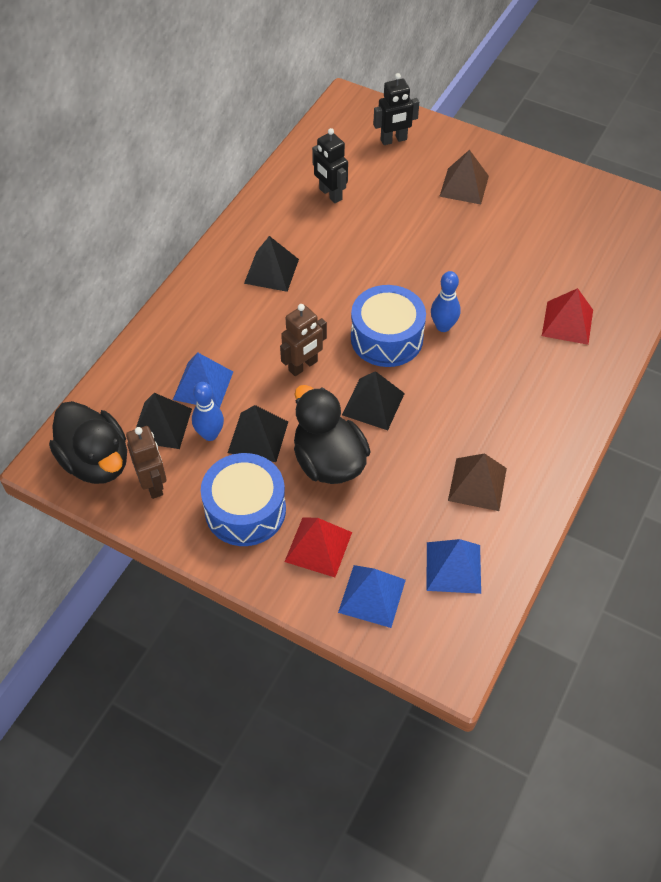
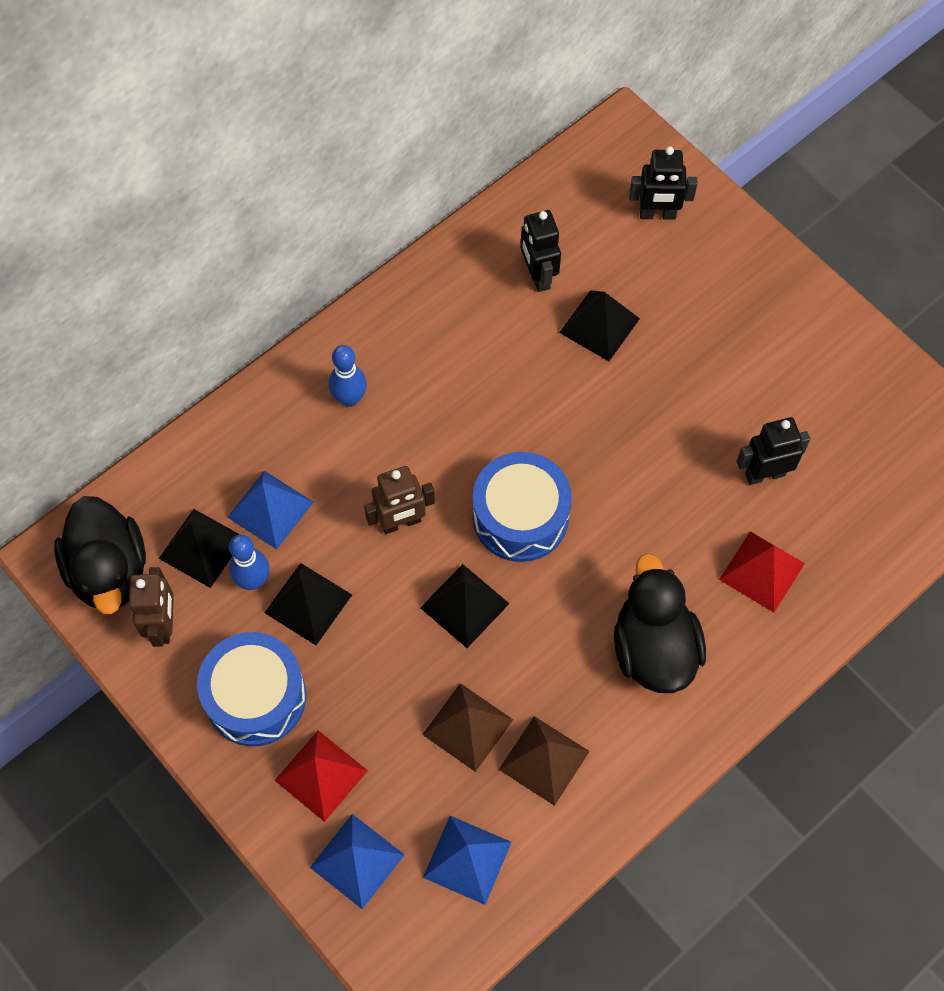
camera: 20 degrees right, 10 degrees up
(271, 271) = (416, 370): black pyramid -> black pyramid (599, 325)
(329, 461) = (378, 666): black duck -> black duck (654, 648)
(443, 326) = (599, 523): blue bowling pin -> blue bowling pin (349, 398)
(464, 186) = (720, 317): brown pyramid -> brown pyramid (468, 727)
(539, 266) = (765, 474): none -> black robot

